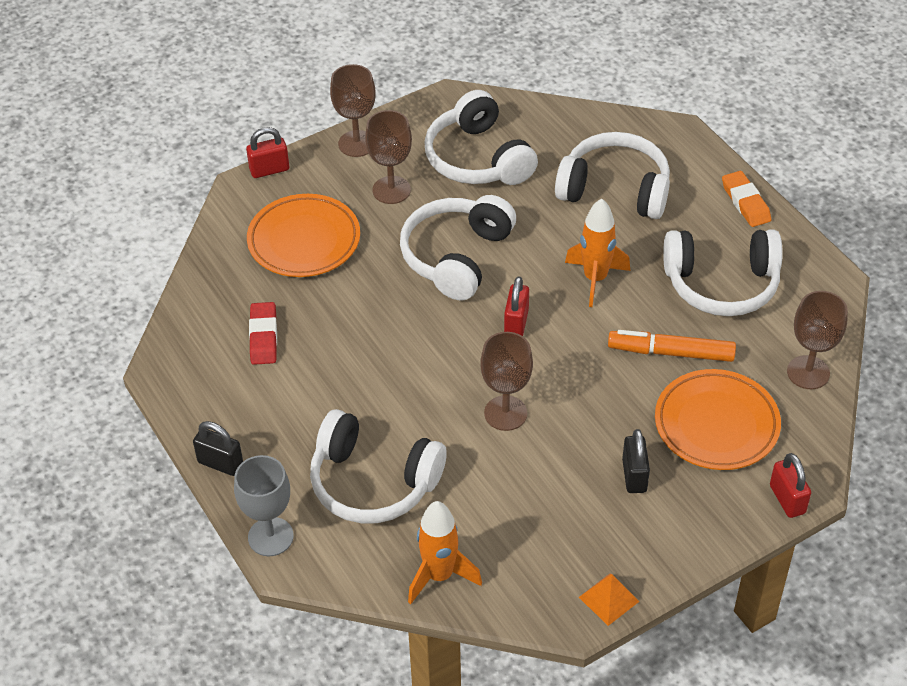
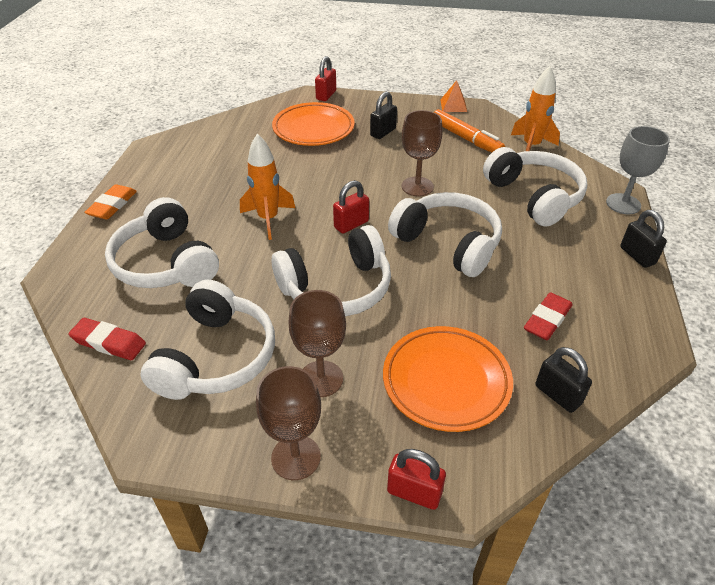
camera: 140 degrees left, 5 degrees down
(218, 280) = (557, 395): none -> black padlock
(562, 122) = (109, 342): none -> red eraser
(671, 352) = (286, 164): orange marker -> orange marker (466, 139)
(721, 284) = (206, 176): white headphones -> white headphones (448, 243)
(808, 372) = (237, 123): brown goblet -> none

